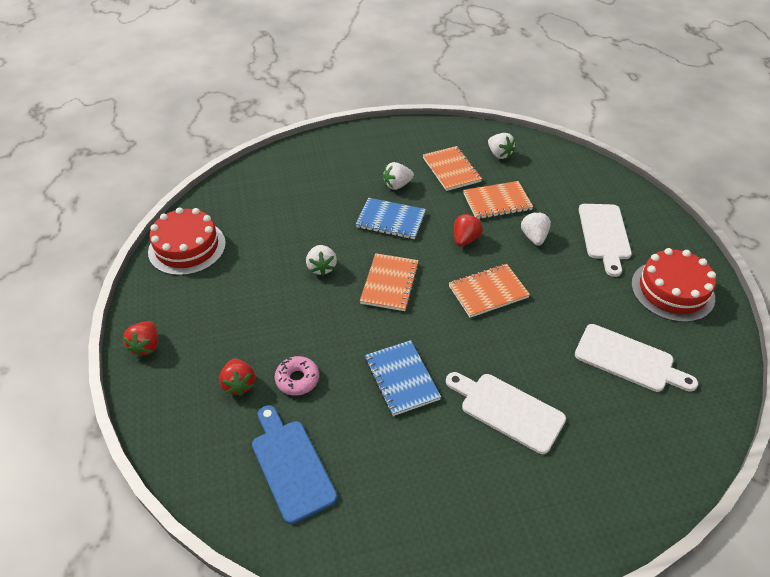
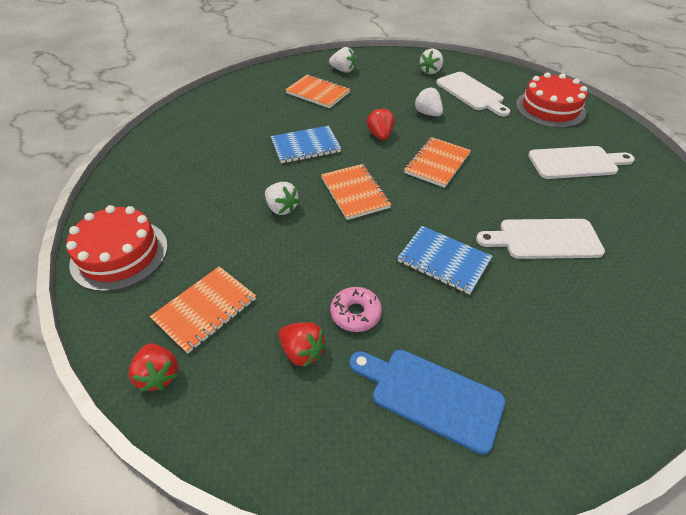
camera: 35 degrees left, 0 degrees up
(397, 185) = (284, 119): white strawberry -> white strawberry (430, 71)
(497, 202) = (376, 101): orange notebook -> orange notebook (205, 310)

